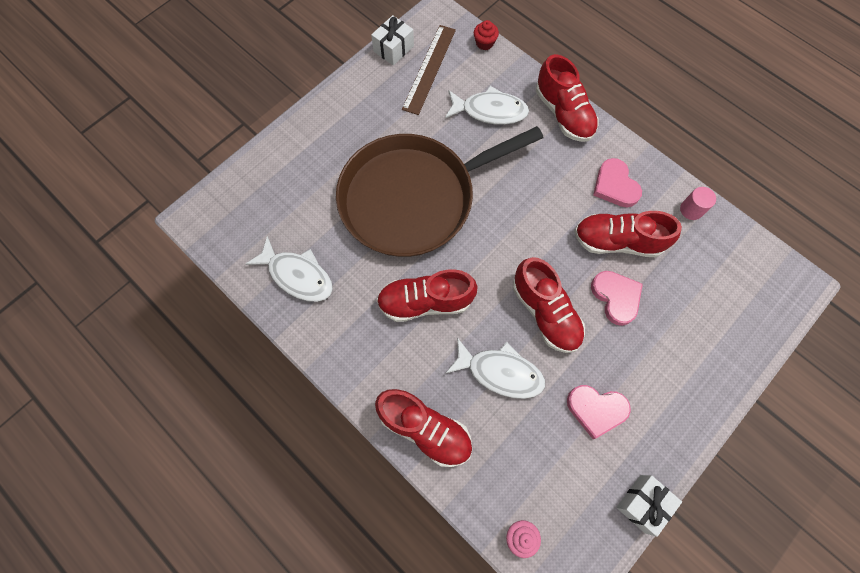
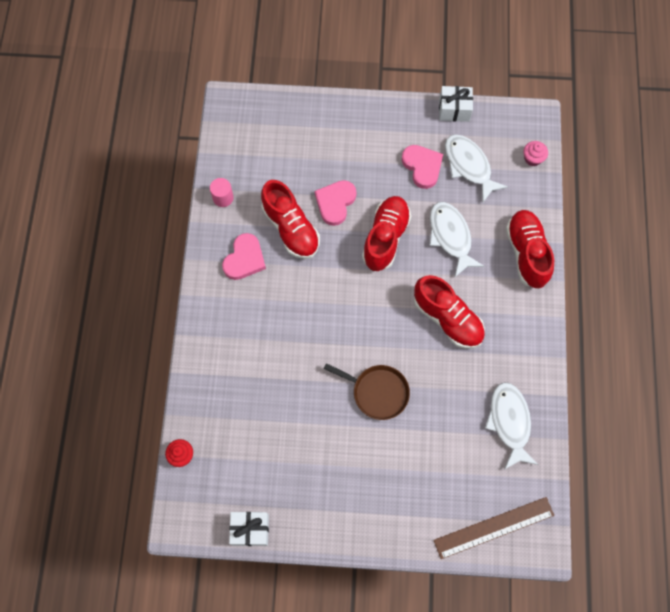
camera: 130 degrees left, 0 degrees up
(413, 198) = (377, 392): brown pan -> brown pan, size x0.43
(429, 69) = (247, 480): brown ruler -> brown ruler (494, 527)
(490, 111) = (250, 397): white fish -> white fish (469, 166)
(563, 114) = (207, 339): red shoe -> none

